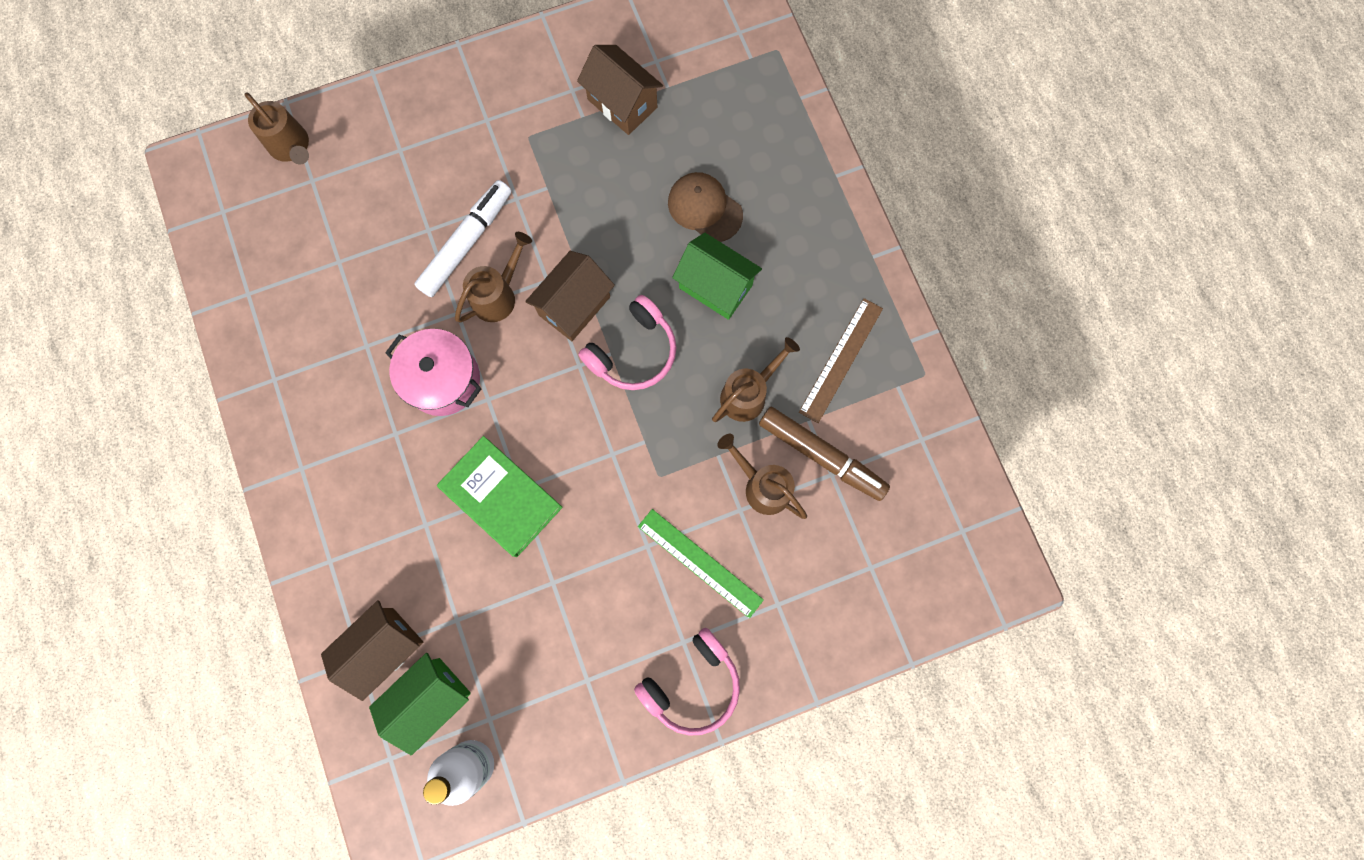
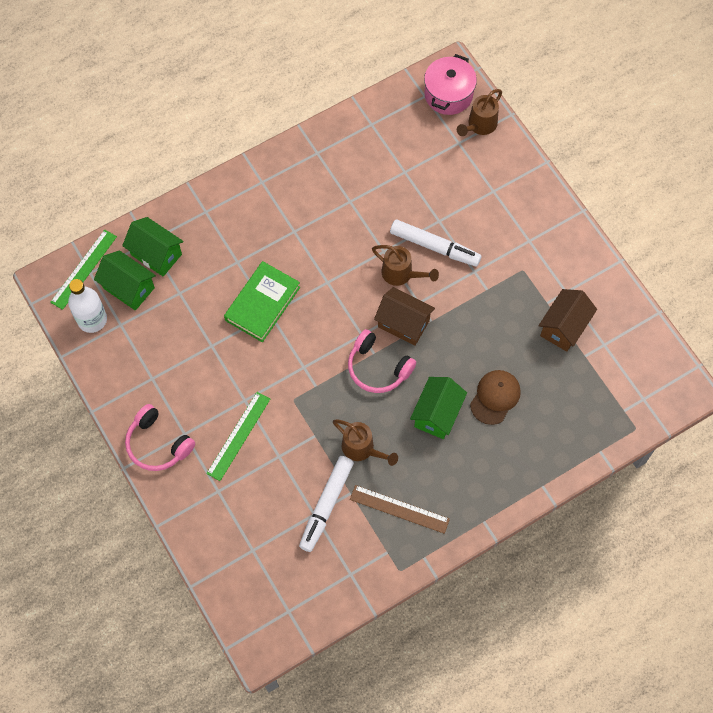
camera: 80 degrees right, 10 degrees down
(382, 768) = (84, 269): none -> green ruler
(384, 648) = (156, 254): brown house -> green house
(443, 380) = (335, 252): pink pot -> pink pot (448, 94)
(762, 486) = (298, 468): brown watering can -> none
(821, 456) = (326, 505): brown marker -> white marker

